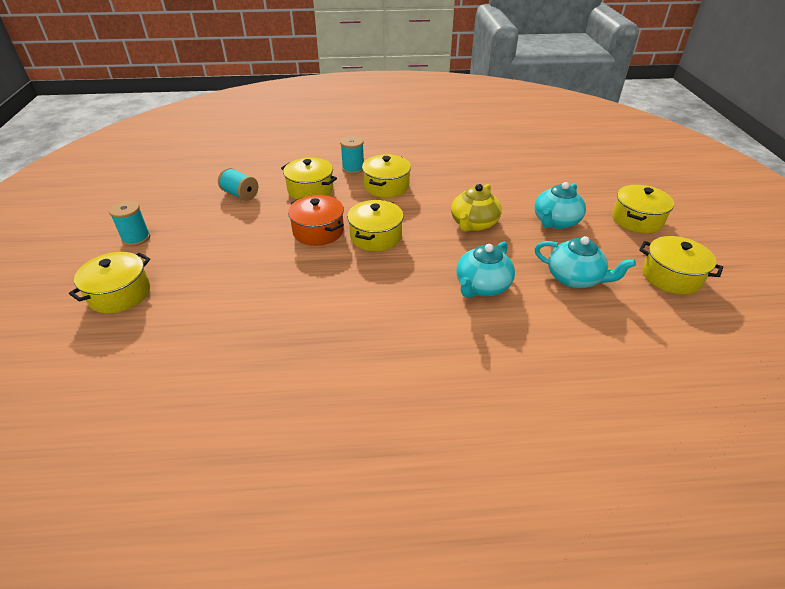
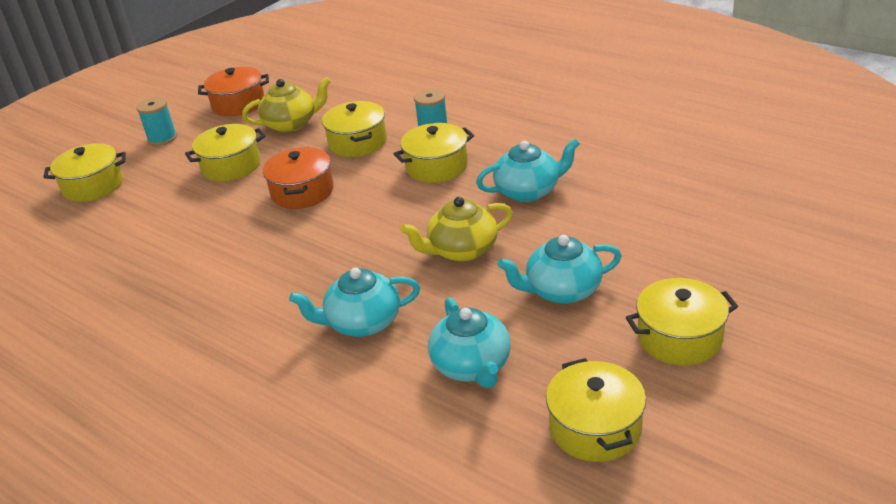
camera: 45 degrees right, 5 degrees down
(172, 195) = (238, 104): none -> orange pot
(240, 194) = (291, 124): turquoise spool -> yellow teapot
(376, 236) = (344, 220): yellow pot -> yellow pot (231, 166)
(460, 181) = (528, 191): none -> turquoise teapot

